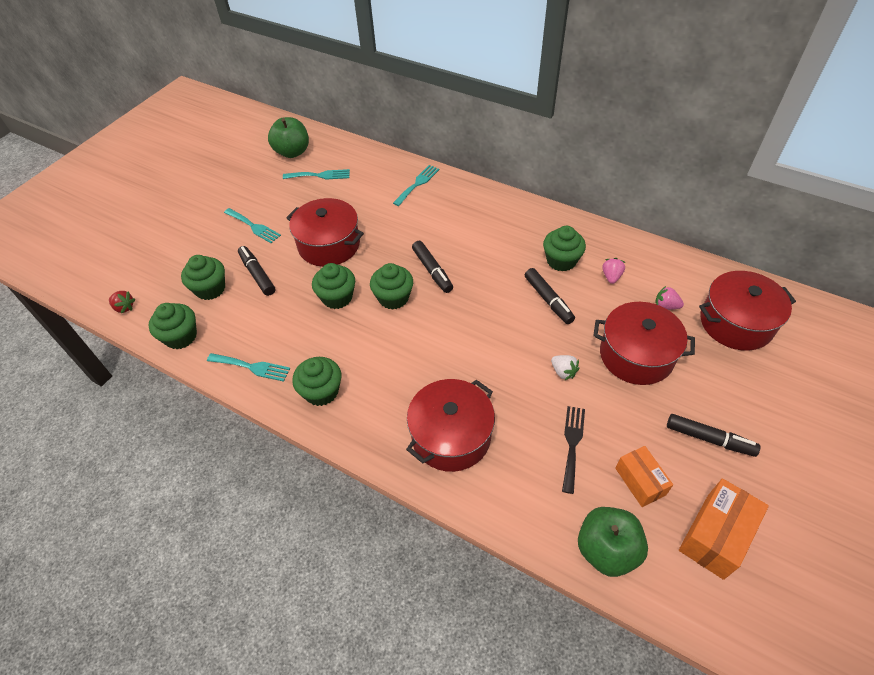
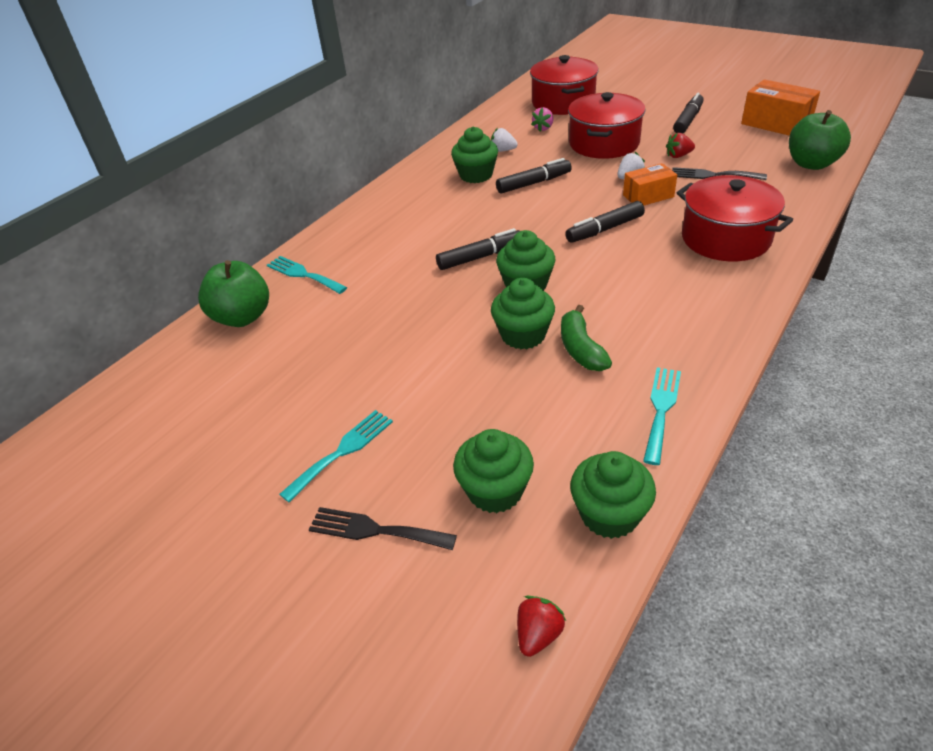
camera: 85 degrees left, 10 degrees down
(199, 246) = (375, 530): none -> black fork
(257, 274) = (466, 429): black marker -> black marker (604, 229)
(292, 152) = (145, 422): green apple -> green apple (242, 317)
(317, 328) = (581, 349): none -> green banana
(320, 175) = (234, 378): turquoise fork -> none
(321, 391) = (689, 335): green cupcake -> none
(329, 245) = (412, 352): red pot -> none
(611, 276) = (503, 150): pink strawberry -> white strawberry
(614, 418) = (678, 156): none -> red strawberry
(640, 481) = (740, 148): orange box -> orange box (648, 196)

